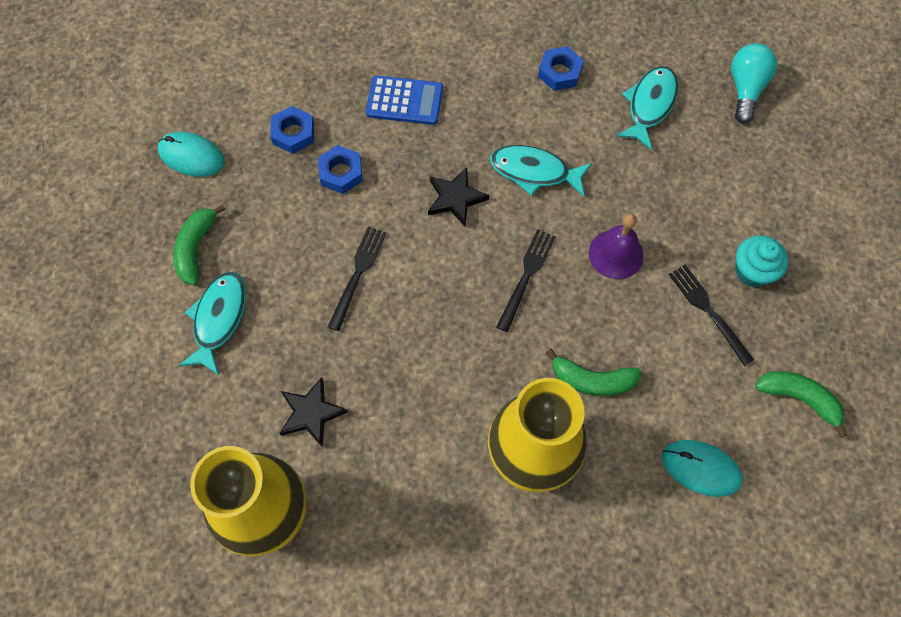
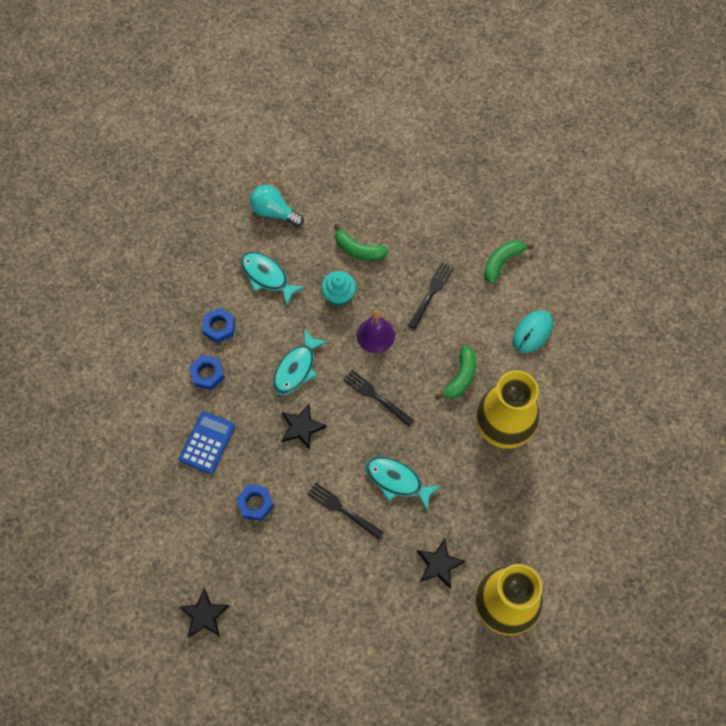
camera: 75 degrees left, 0 degrees up
(191, 156) = (204, 615): turquoise mouse -> black star
(196, 248) = (287, 624): green banana -> green banana (358, 250)
(219, 319) = (351, 617): turquoise fish -> turquoise fish (397, 481)
(293, 133) = (209, 532): blue nut -> blue nut (207, 374)
(708, 311) = (431, 293): black fork -> black fork turned 135 degrees clockwise
(752, 271) = (411, 257): turquoise cupcake -> turquoise cupcake (339, 295)

